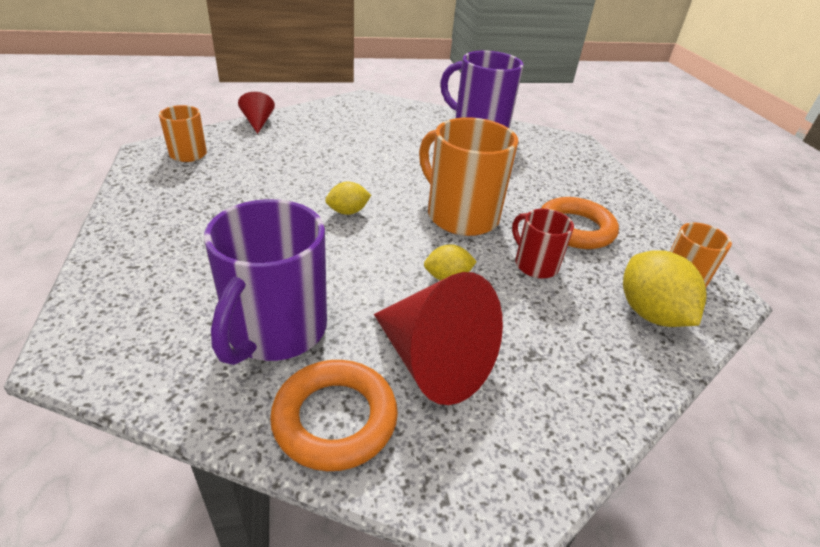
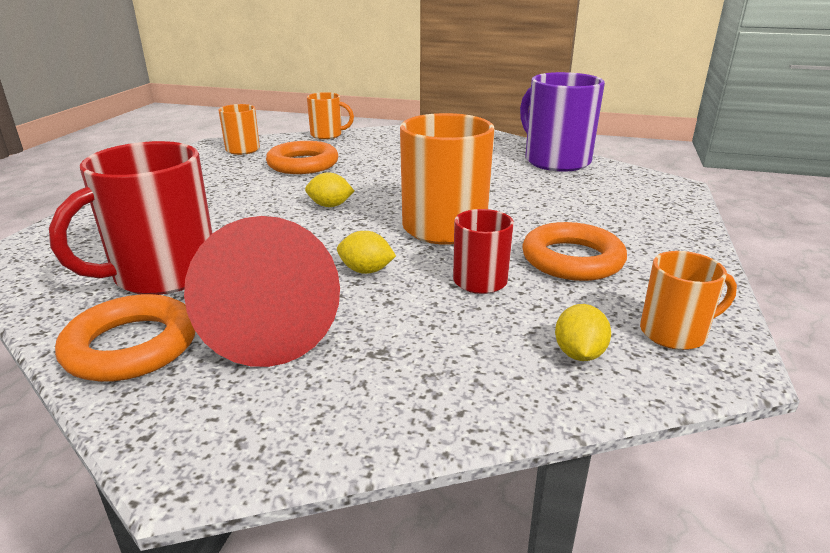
camera: 30 degrees right, 10 degrees down
(258, 122) = (327, 135): red cone -> orange mug
(271, 164) = (303, 164): none -> orange ring
(275, 330) = (162, 274): purple mug -> red mug
(650, 313) = (579, 354): yellow lemon -> yellow lemon, size x0.57

